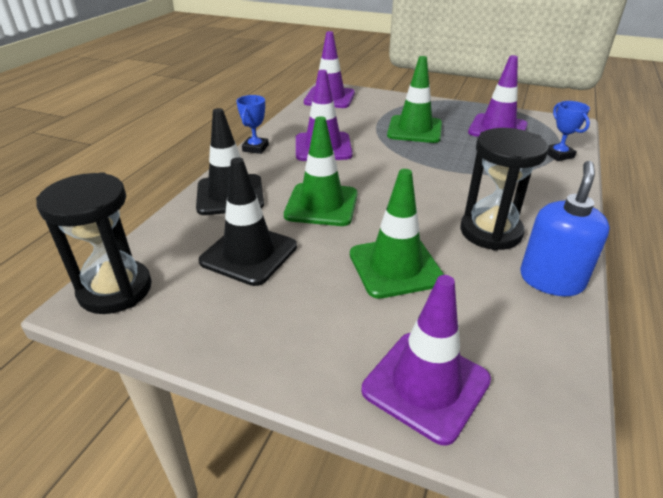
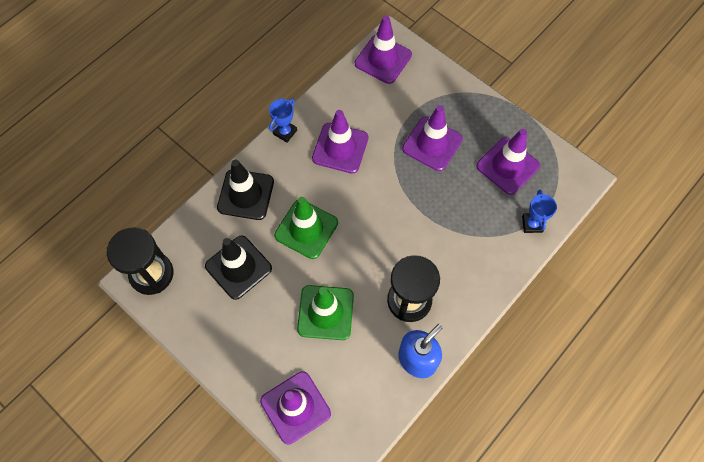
camera: 20 degrees right, 30 degrees up
(414, 130) = (432, 144): green traffic cone -> purple traffic cone

